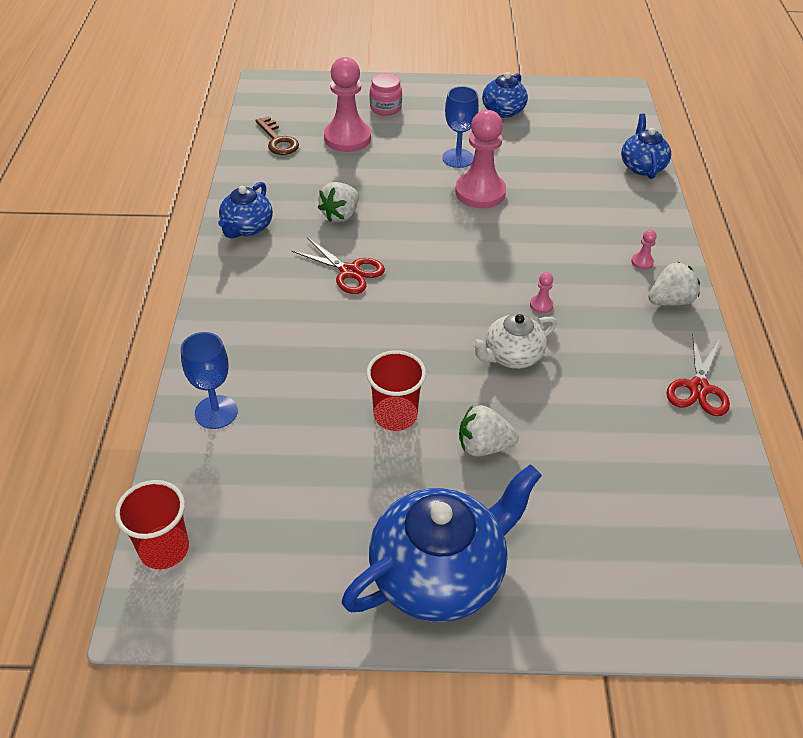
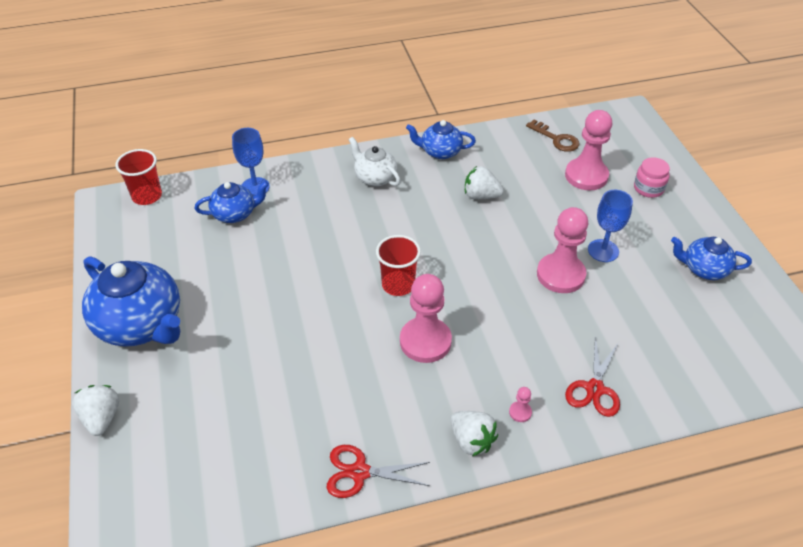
camera: 75 degrees right, 0 degrees up
(278, 140) = (556, 139): brown key -> brown key turned 90 degrees counterclockwise
(349, 271) = (416, 216): red scissors -> red scissors (594, 389)
(395, 415) = (274, 274): red cup -> red cup (398, 285)
(483, 446) = (256, 329): white strawberry -> white strawberry (102, 418)
(512, 356) = (356, 331): white teapot -> white teapot (375, 177)
(541, 305) = (425, 341): pink pawn -> pink pawn, size x2.48
(642, 166) = (685, 398): blue teapot -> blue teapot (235, 214)

